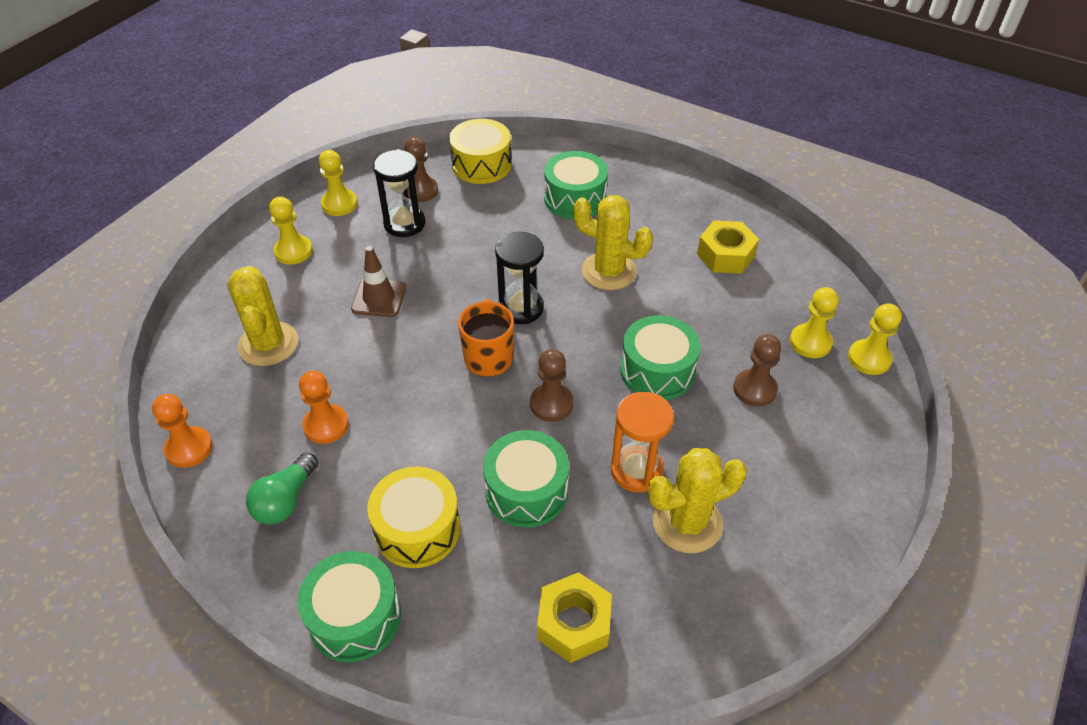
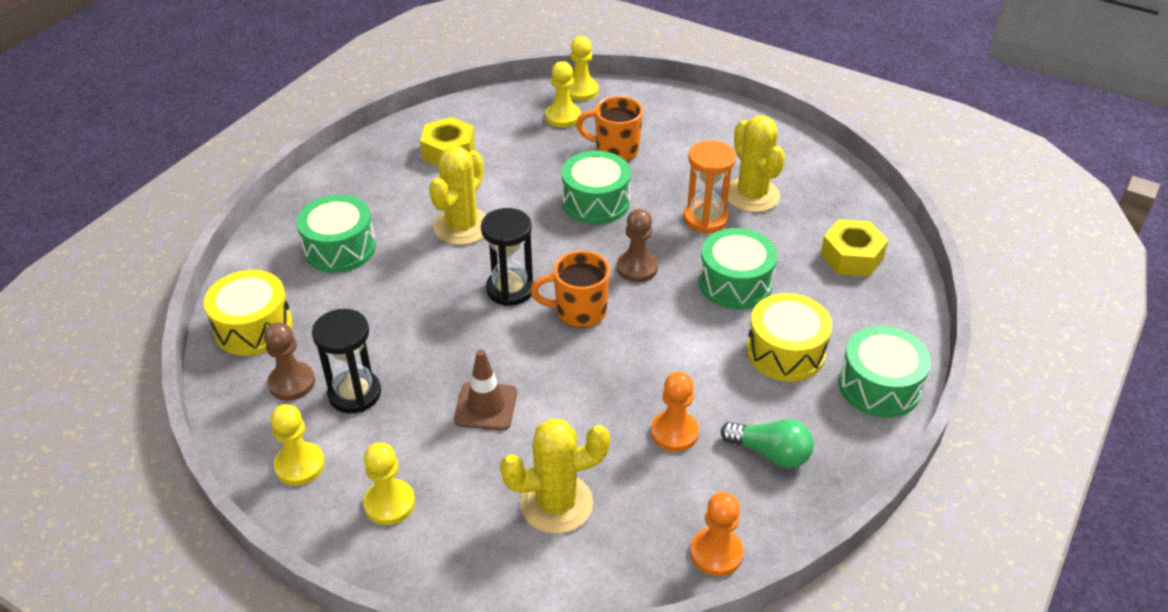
camera: 90 degrees left, 5 degrees down
(755, 389) = (615, 150): brown pawn -> orange mug

